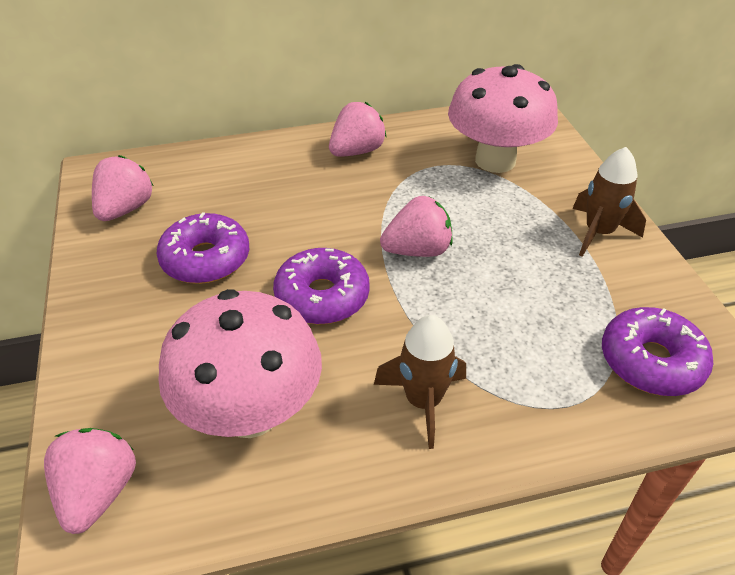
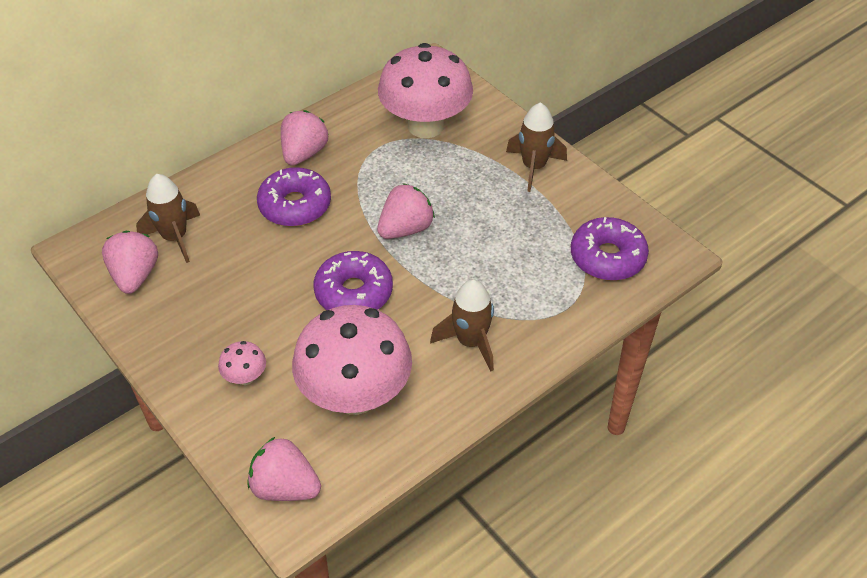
camera: 25 degrees left, 5 degrees up
(98, 493) = (285, 487): pink strawberry -> pink strawberry turned 45 degrees counterclockwise
(150, 345) = (245, 377): none -> pink mushroom
(186, 187) = (175, 237): none -> brown rocket
(206, 259) = (240, 295): purple donut -> purple donut (295, 205)

